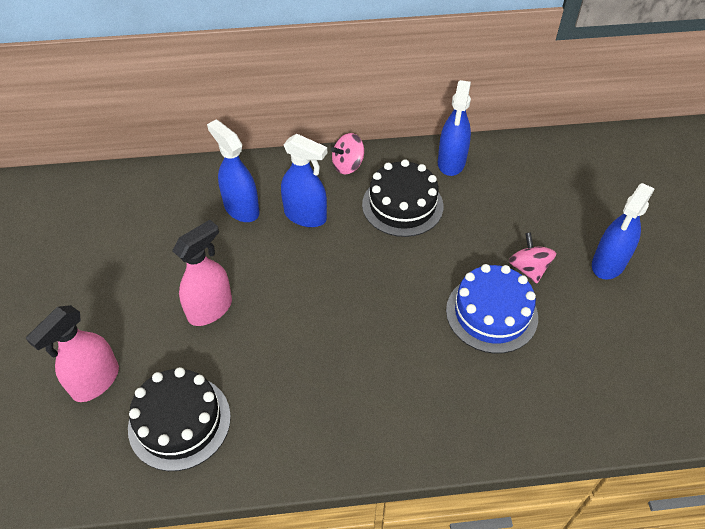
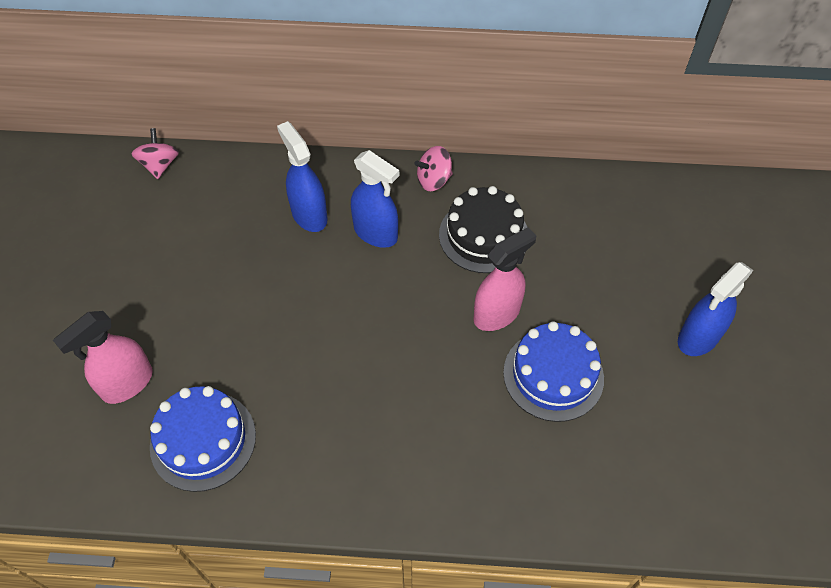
camera: 10 degrees right, 5 degrees up
(179, 422) = (203, 440): black cake -> blue cake
(210, 309) = (256, 323): pink spray bottle -> pink spray bottle (497, 314)
(451, 162) = (549, 192): blue spray bottle -> none
(528, 268) = (606, 330): pink spinning top -> pink spinning top (160, 165)

